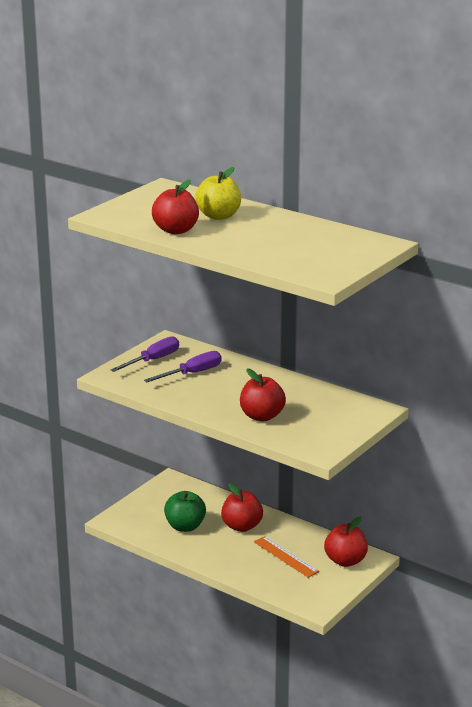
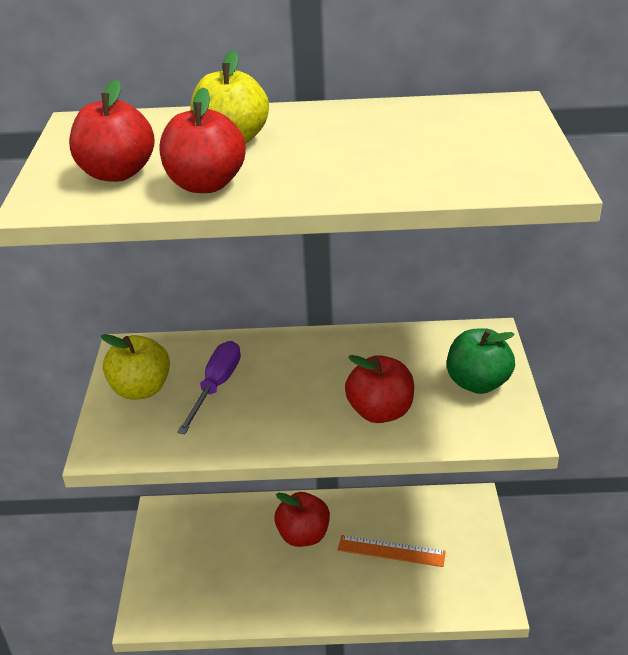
camera: 35 degrees left, 10 degrees up
(153, 360) = (141, 389): purple screwdriver -> yellow apple
(185, 526) = (241, 573): green apple -> green apple (477, 383)
(345, 561) = (454, 520): red apple -> red apple (117, 173)

